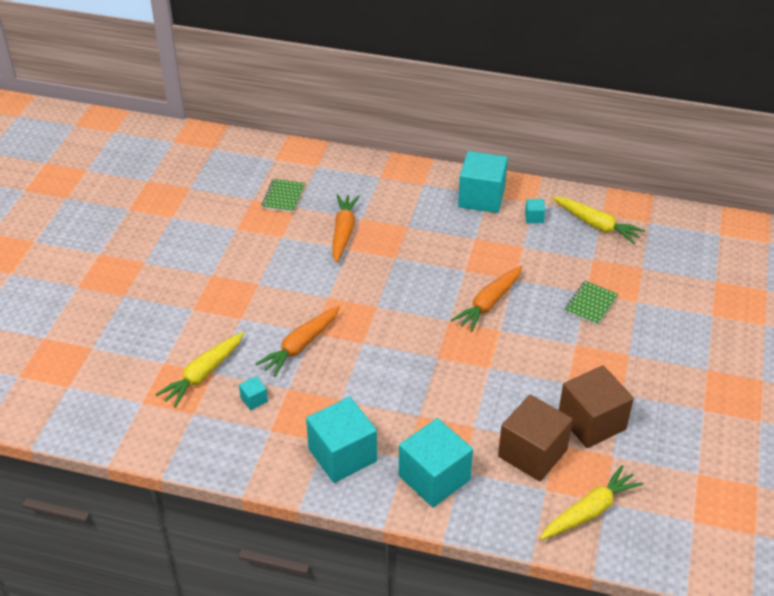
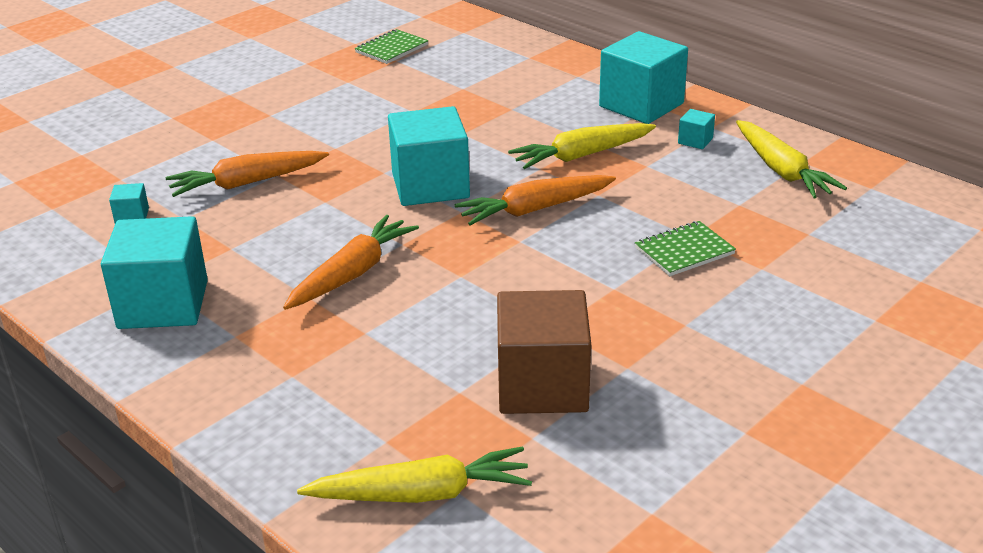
camera: 30 degrees right, 10 degrees down
(203, 374) = (108, 176): yellow carrot -> yellow carrot (581, 155)
(343, 232) = (425, 95): orange carrot -> orange carrot (352, 273)
(434, 478) = (247, 370): turquoise cube -> turquoise cube (430, 185)
(532, 453) = (413, 391): brown cube -> none

